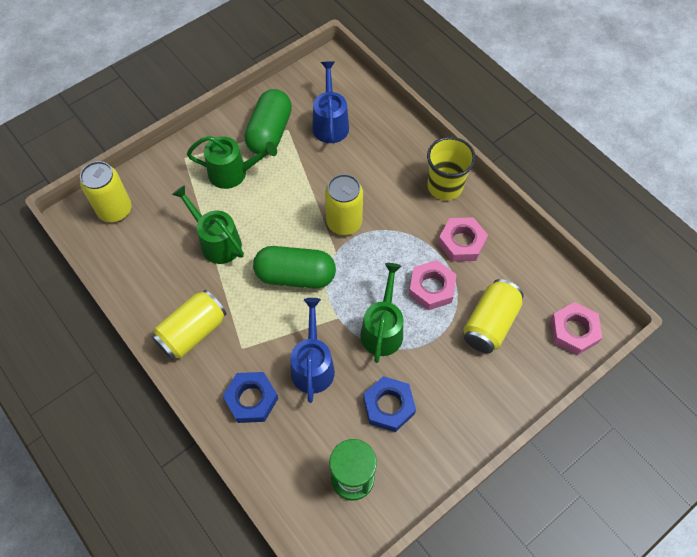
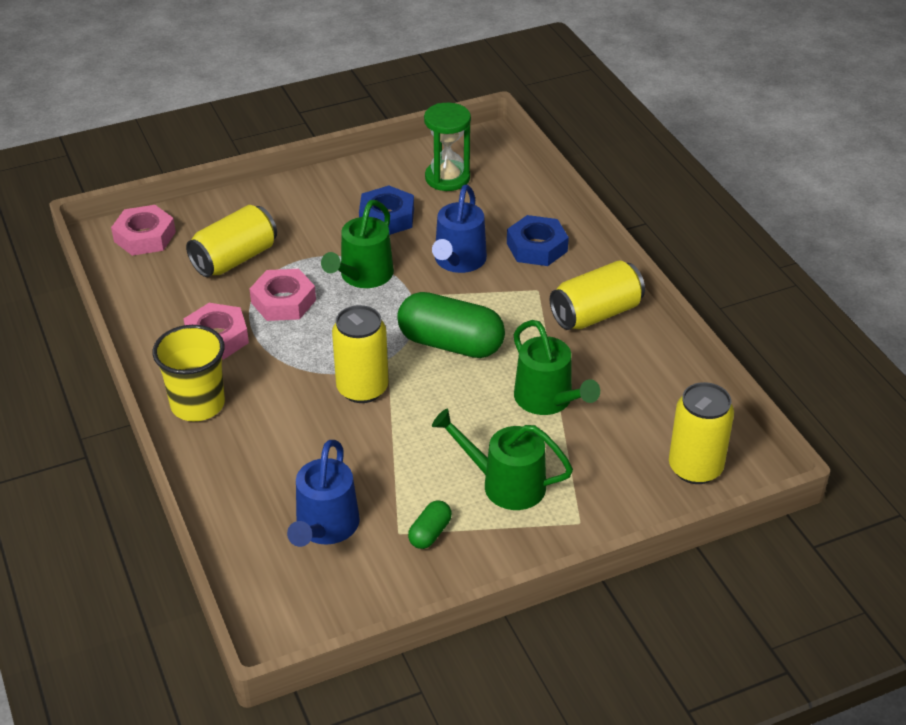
camera: 165 degrees left, 20 degrees down
(270, 133) = (430, 533): green capsule -> green capsule, size x0.47

